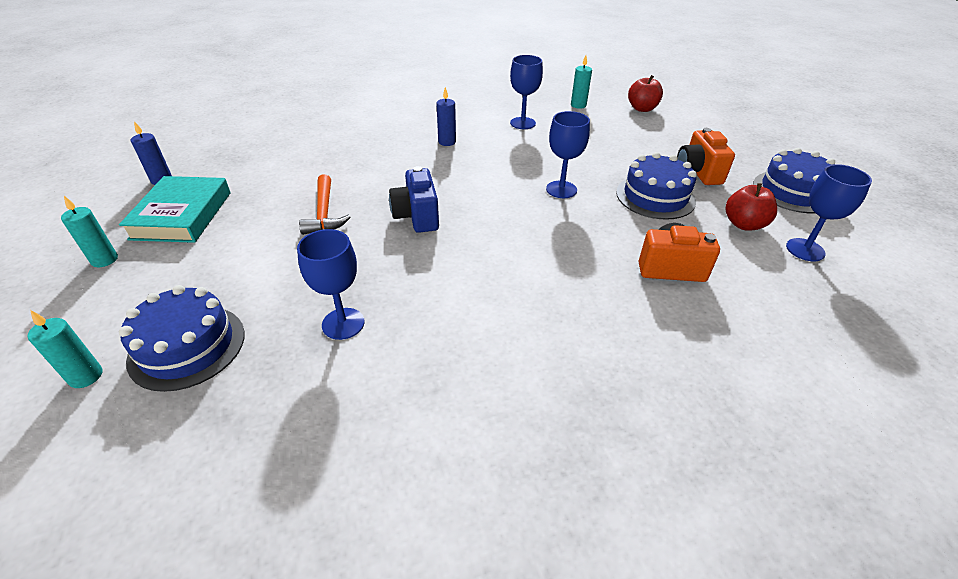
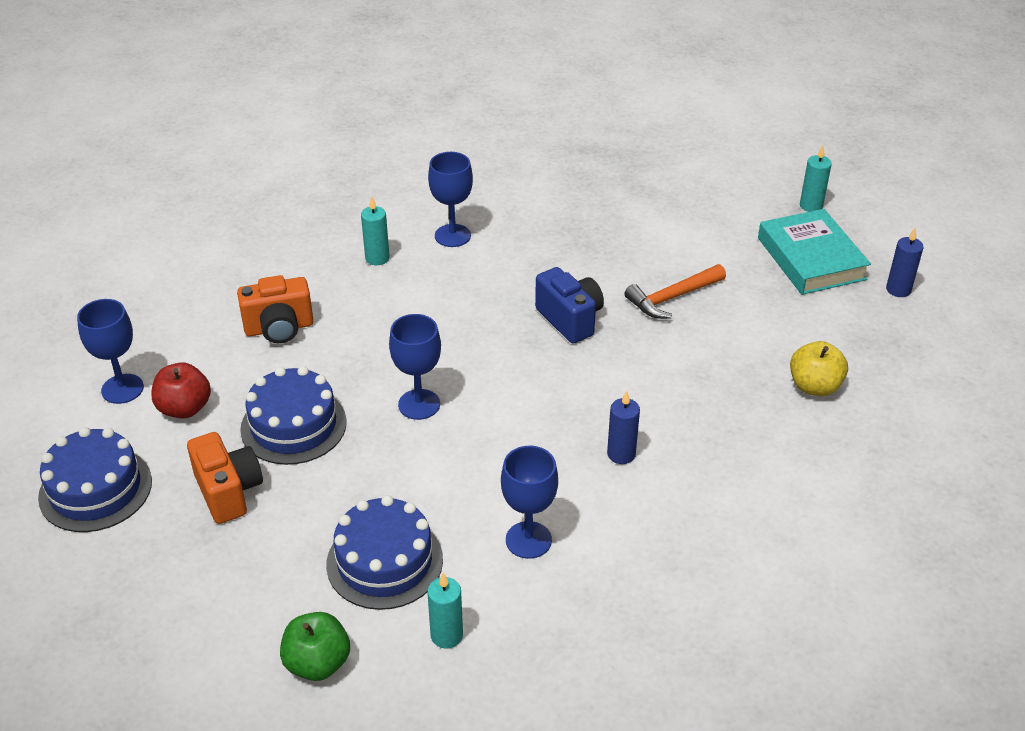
camera: 160 degrees right, 0 degrees up
(86, 376) = (697, 145): turquoise candle -> turquoise candle (377, 258)
(187, 346) = (654, 173): blue cake -> blue cake (384, 561)
(300, 146) = (814, 386): none -> yellow apple
(324, 213) = (672, 298): orange hammer -> orange hammer turned 90 degrees counterclockwise
(343, 323) = (555, 211): blue goblet -> blue goblet (452, 236)
(642, 109) = (317, 663): red apple -> green apple

